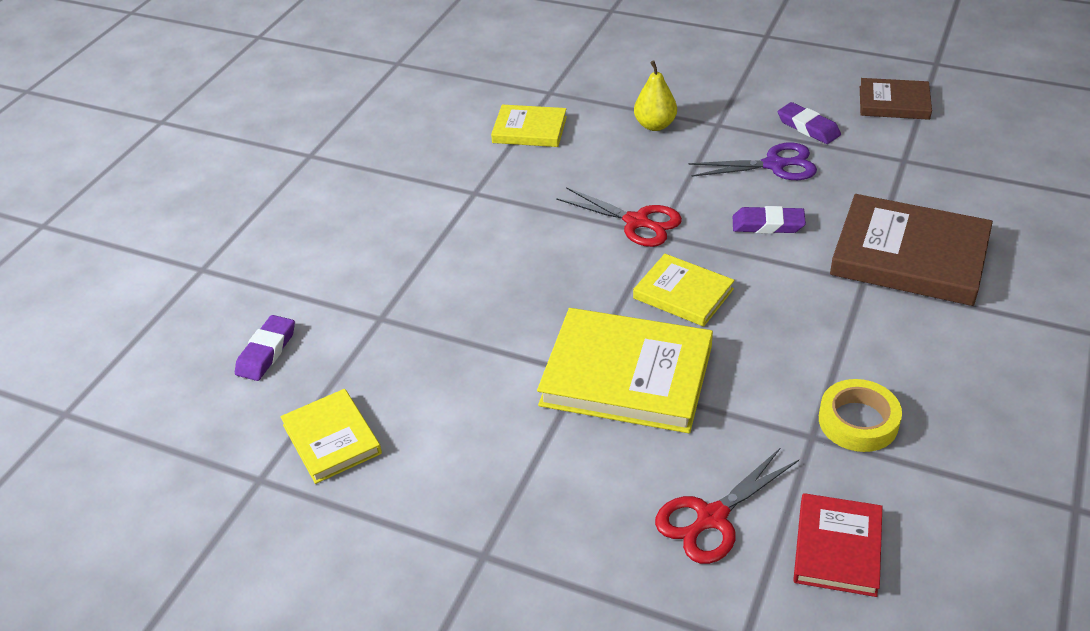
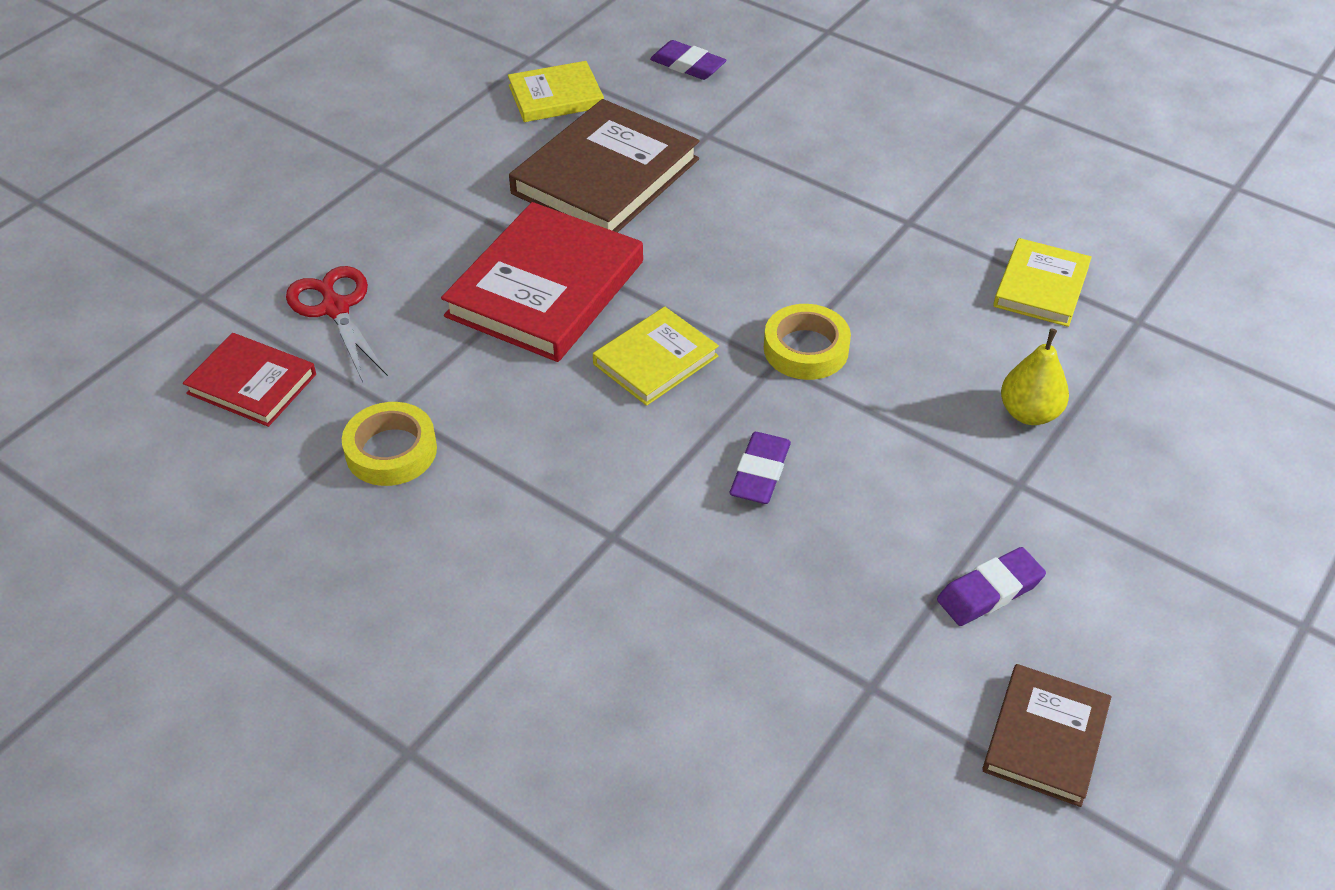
camera: 100 degrees right, 5 degrees up
(626, 375) = (546, 289): yellow book -> red book
(637, 222) = (806, 349): red scissors -> yellow tape
(774, 165) = (896, 520): purple scissors -> none
(909, 256) = (642, 603): brown book -> brown book (605, 176)

